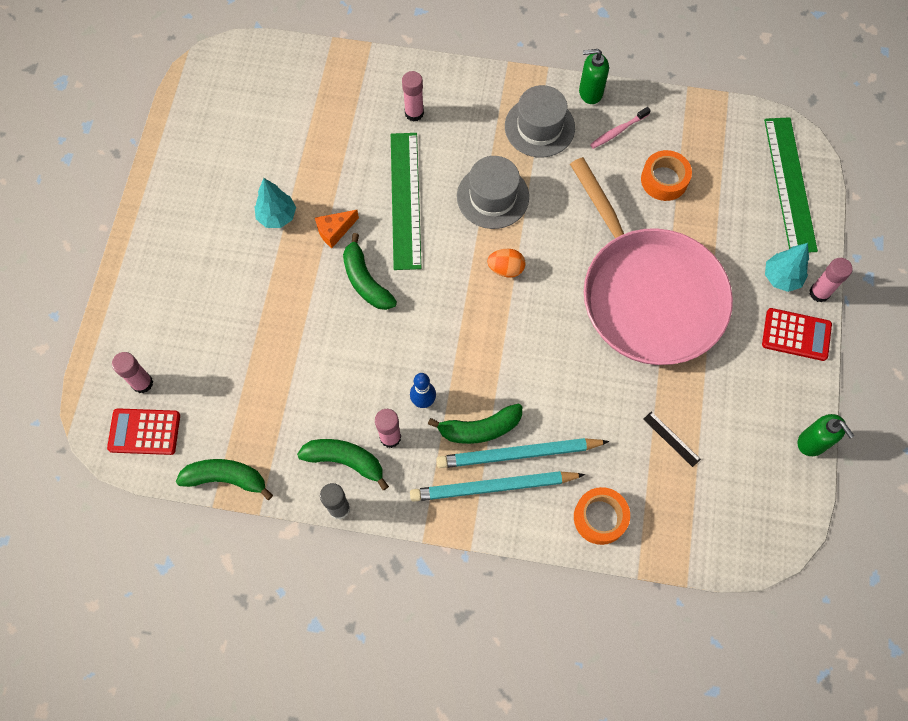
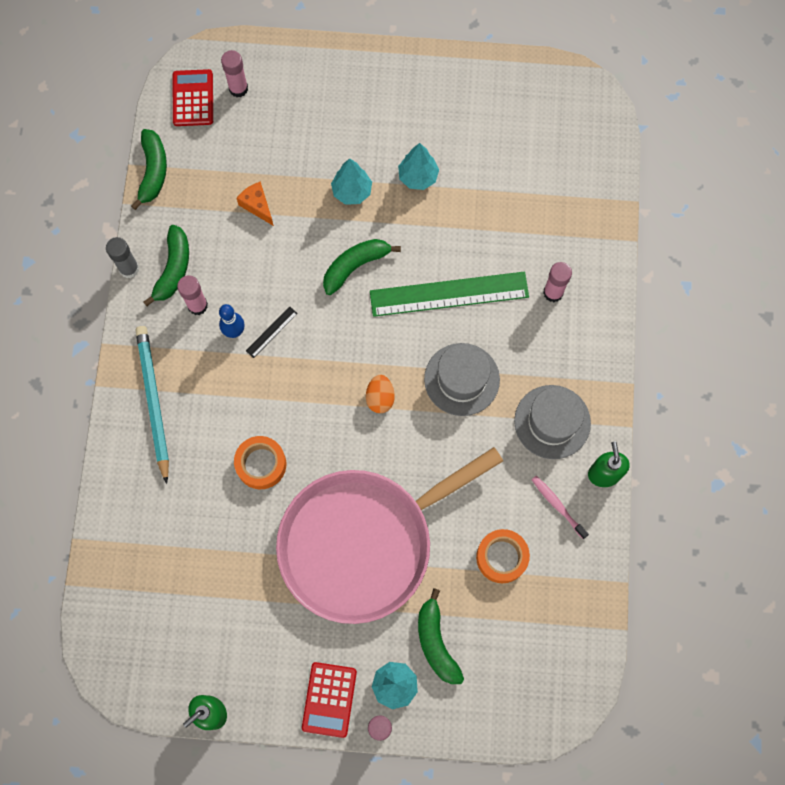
camera: 85 degrees right, 5 degrees up
(283, 278) = (352, 191): none -> turquoise tree
(335, 231) = (407, 231): orange cheese -> orange cheese (257, 205)
(480, 429) = (210, 385): green banana -> green banana (436, 642)
(518, 454) = (186, 423): turquoise pencil -> none
(600, 518) = (127, 501): orange tape -> orange tape (261, 464)
(671, 439) = (208, 568): black ruler -> black ruler (271, 332)
(789, 184) = (512, 698): green ruler -> none

